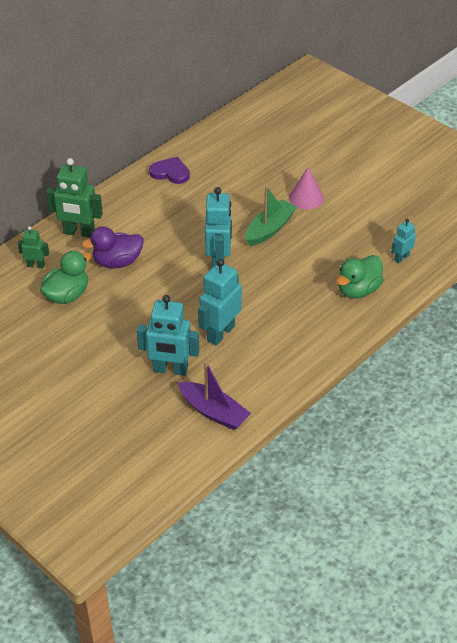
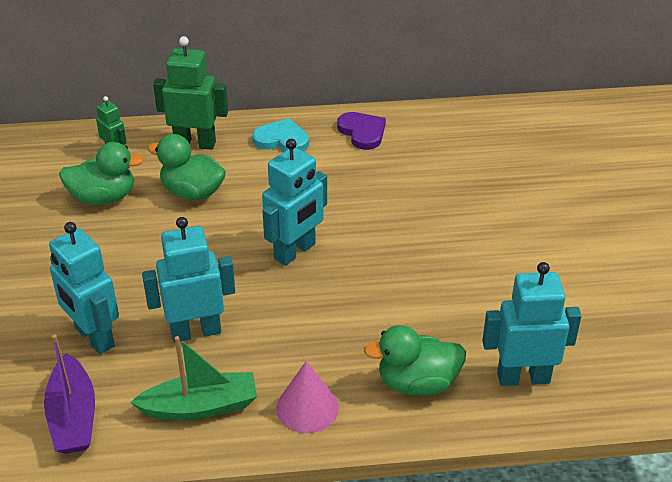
camera: 40 degrees right, 5 degrees down
(79, 232) = (195, 143): green robot -> green robot turned 135 degrees clockwise
(117, 262) = (192, 192): purple duck -> green duck
(129, 202) = (282, 139): none -> turquoise heart
(269, 229) = (397, 248): green boat -> green boat (200, 406)
(306, 197) = (485, 237): pink cone -> pink cone (307, 408)
(401, 258) = (523, 377): turquoise robot -> turquoise robot, size x1.84

